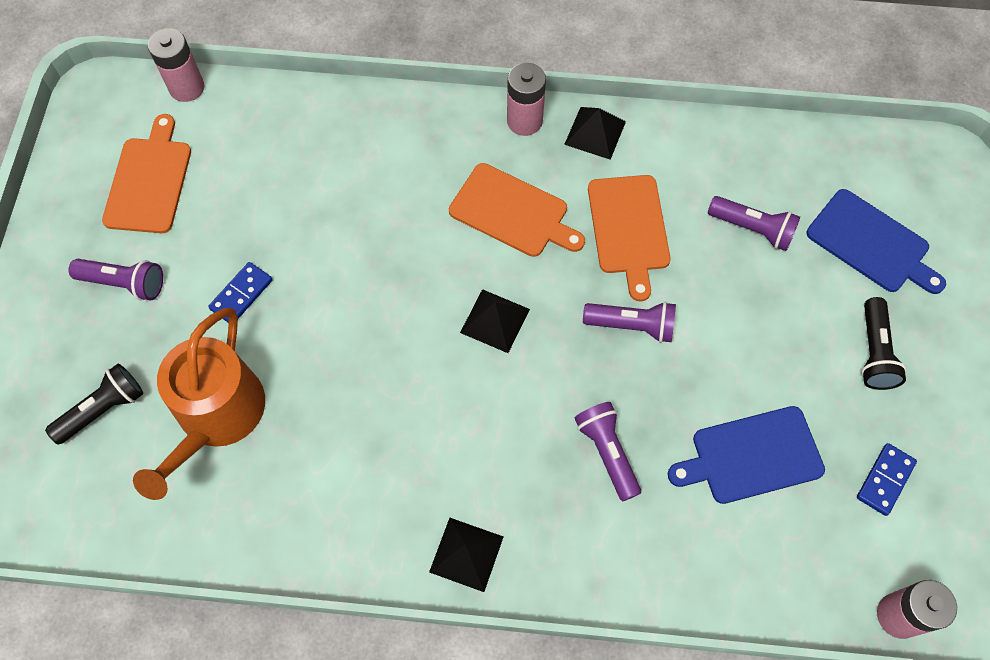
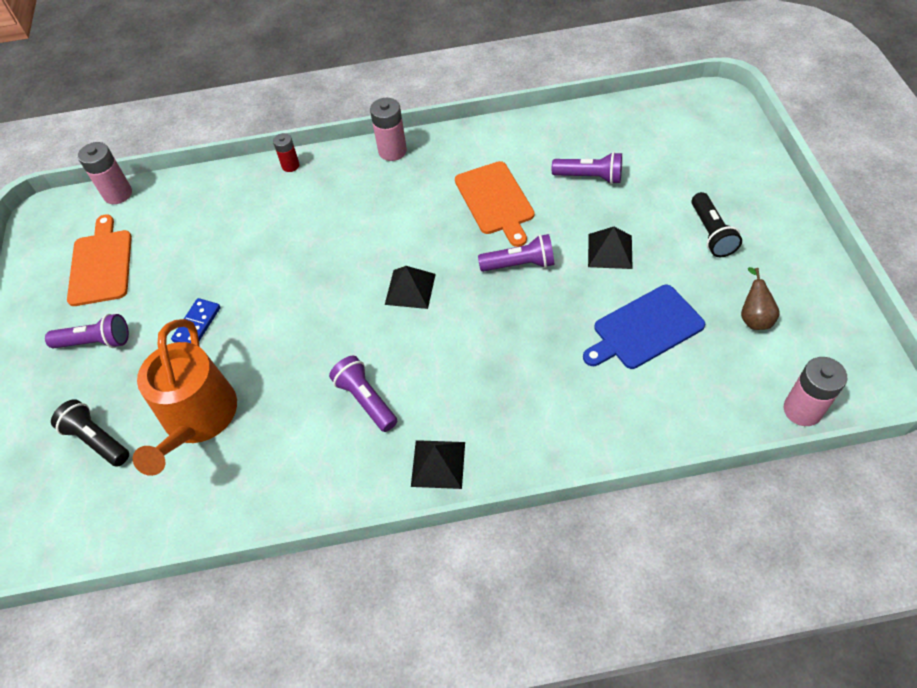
camera: 10 degrees left, 10 degrees down
(103, 409) = (97, 440): black flashlight -> black flashlight turned 90 degrees counterclockwise
(397, 106) = (290, 166): none -> red battery
(512, 212) = (401, 212): orange cutting board -> none
(595, 132) = (449, 145): black pyramid -> black pyramid (610, 251)
(607, 452) = (530, 357): purple flashlight -> purple flashlight (366, 400)
(871, 243) = (681, 164): blue cutting board -> none
(885, 480) = (753, 317): blue domino -> brown pear

